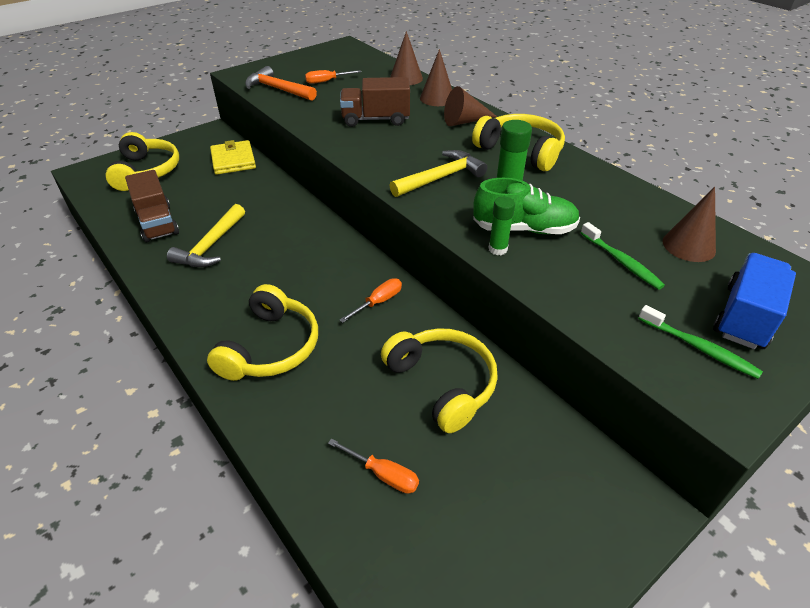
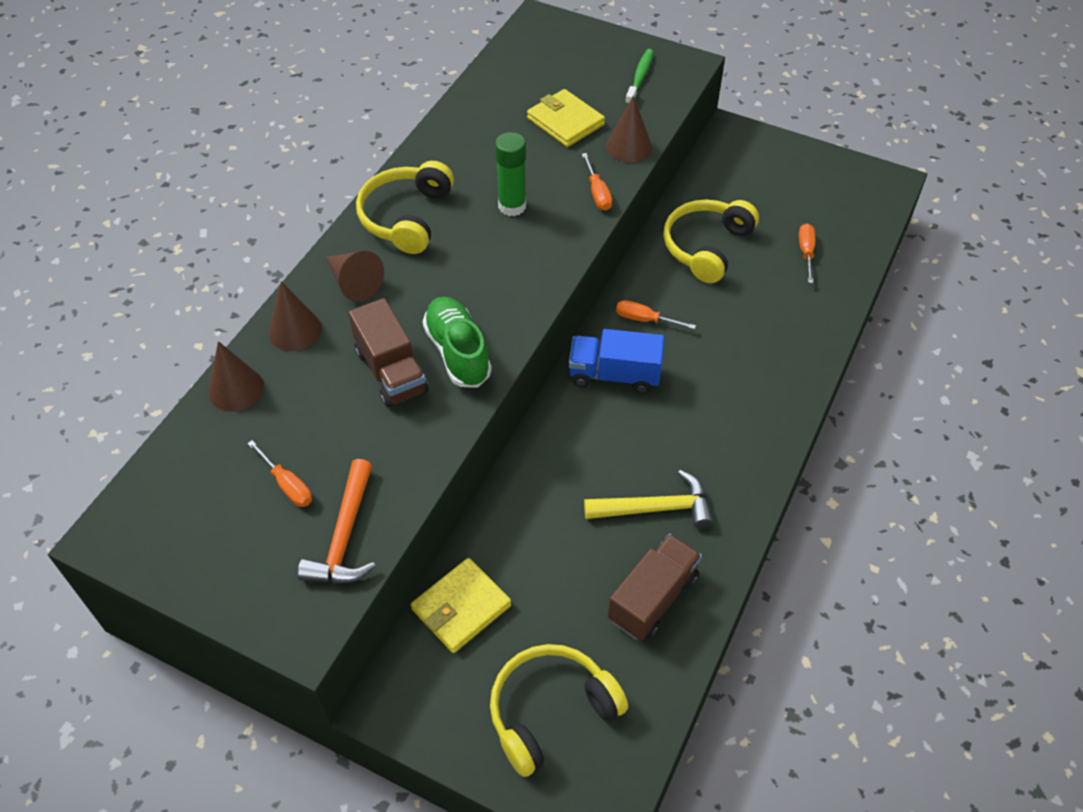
camera: 115 degrees left, 10 degrees up
(271, 347) = (752, 371): yellow headphones -> none
(441, 177) = (501, 264): yellow hammer -> none
(497, 249) = (597, 193): green glue stick -> orange screwdriver
(524, 229) = (556, 184): green shoe -> green shoe (458, 352)
(621, 261) = (565, 122): green toothbrush -> yellow wallet
(688, 246) = (518, 89): brown cone -> brown cone (629, 147)
(744, 317) = (591, 59): blue truck -> blue truck (614, 375)

